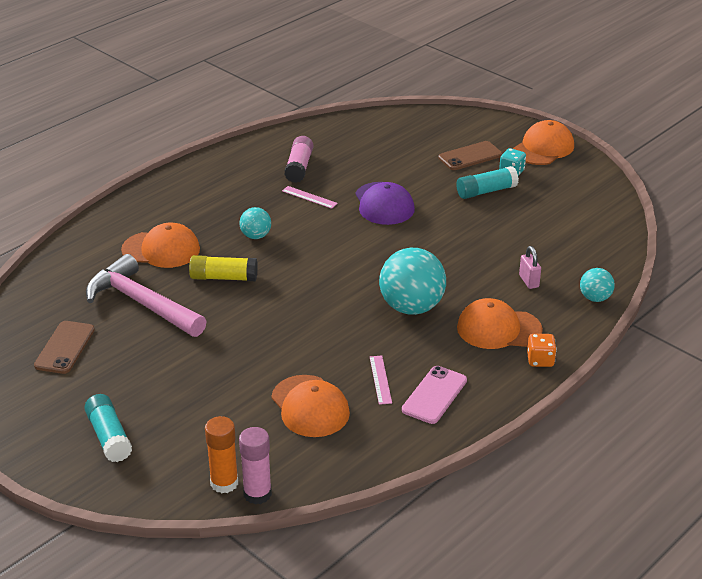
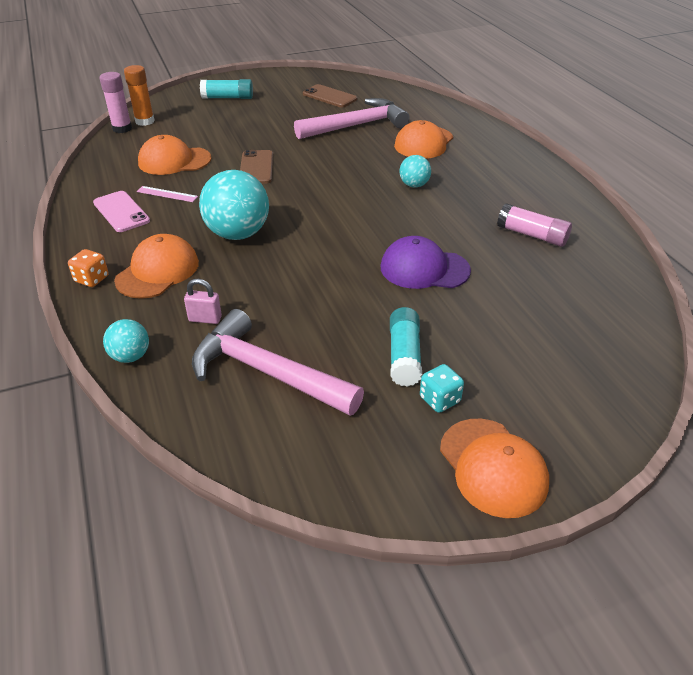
camera: 115 degrees right, 5 degrees up
(224, 277) = (362, 160): yellow glue stick -> none
(309, 197) = (466, 227): pink ruler -> none
(470, 156) = (501, 374): brown phone -> brown phone (256, 167)
(551, 237) = (266, 372): none -> pink hammer

